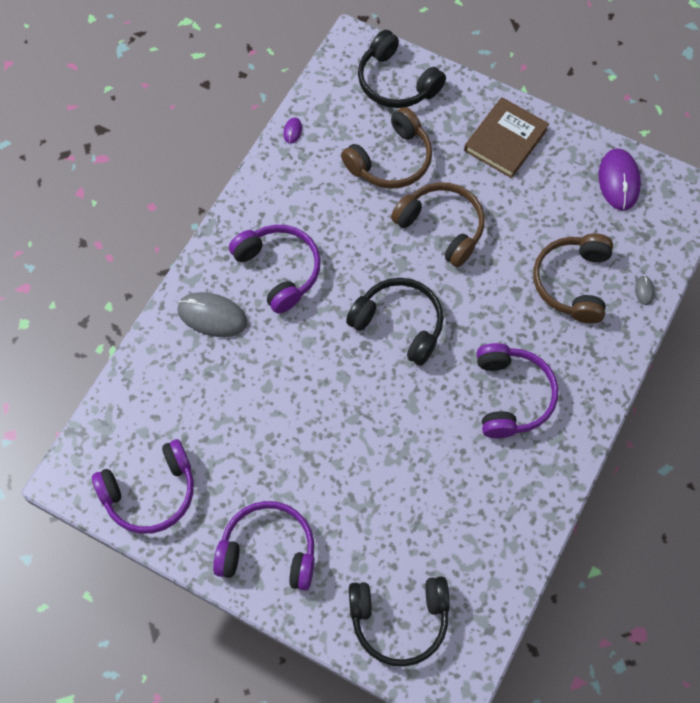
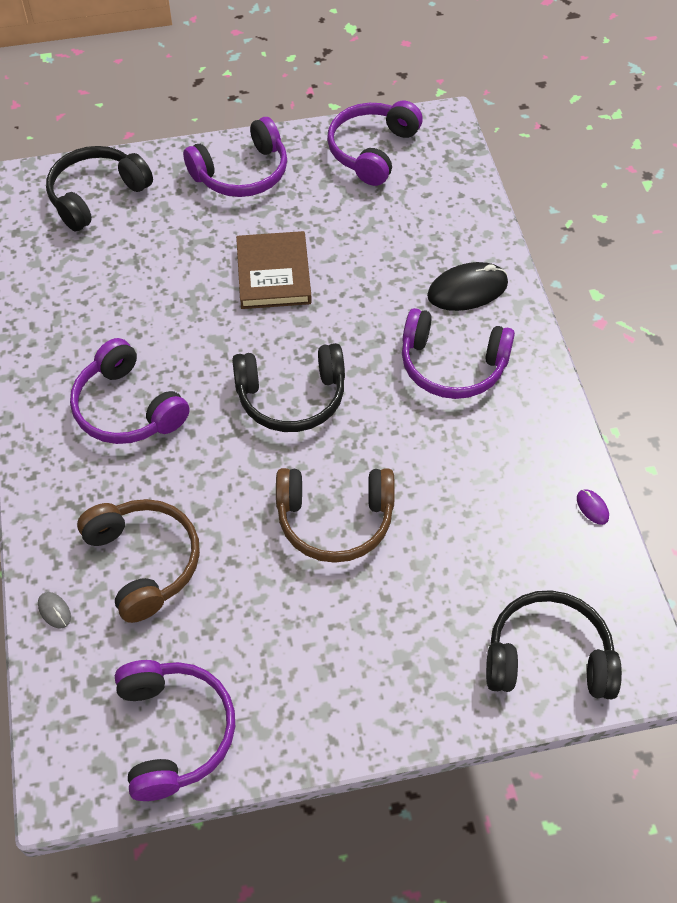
camera: 140 degrees right, 10 degrees down
(212, 316) = (467, 290): grey mouse -> black mouse
(391, 160) = (458, 554): brown headphones -> none
(505, 140) = (353, 680): brown book -> brown book (273, 274)
(618, 181) = (174, 732): purple mouse -> purple headphones

